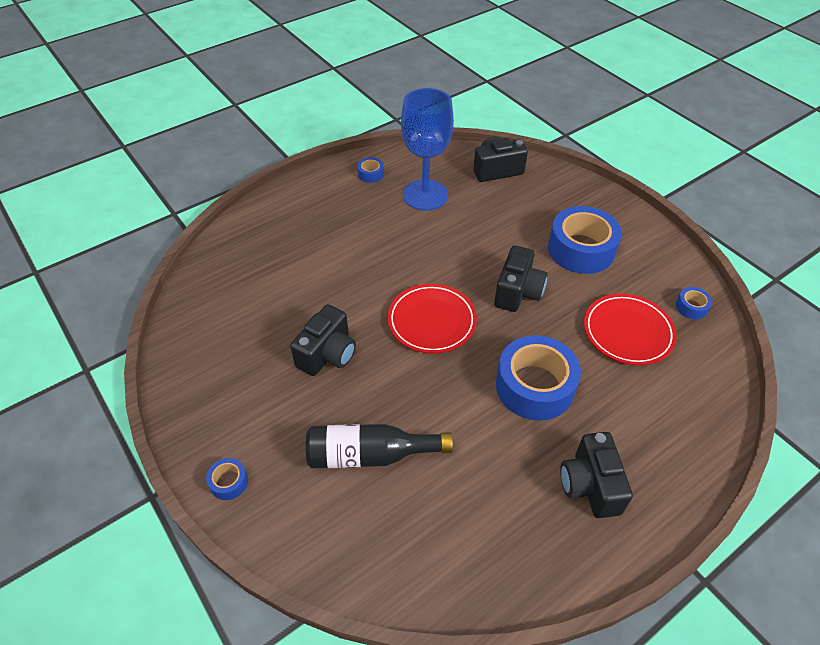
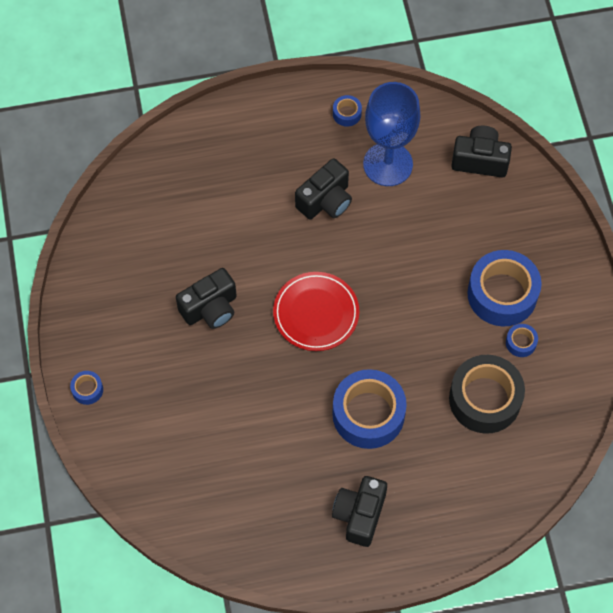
camera: 25 degrees right, 15 degrees up
(370, 455) = (203, 414): black bottle -> none
(518, 292) = (411, 316): black camera -> black camera (325, 201)
(628, 332) = (485, 399): red plate -> black tape
(691, 307) = (562, 400): blue tape -> blue tape (521, 342)

